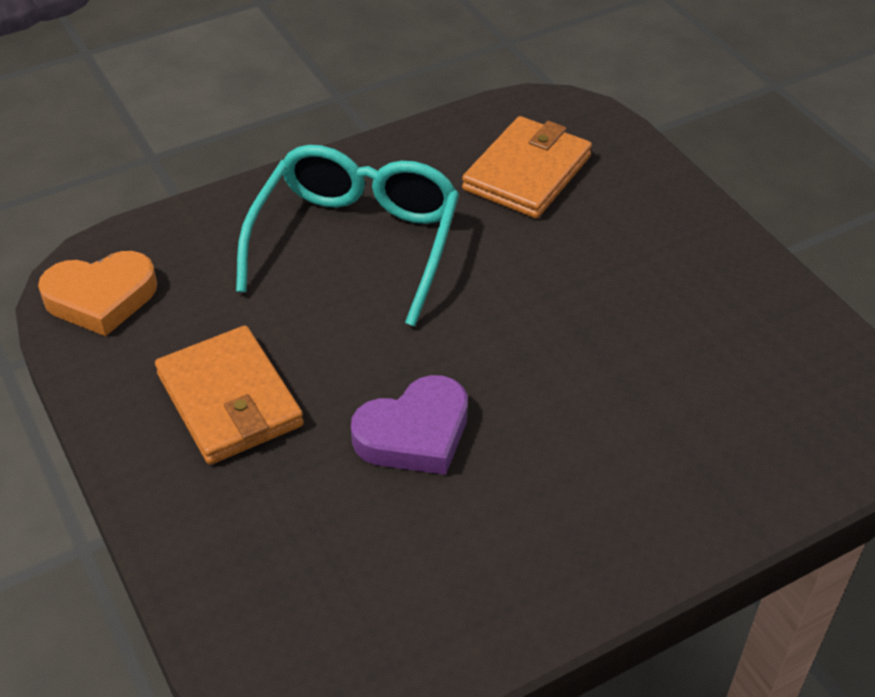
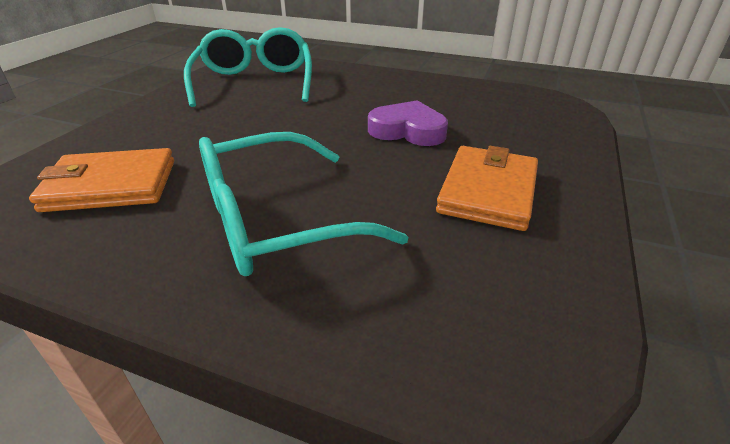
camera: 130 degrees left, 10 degrees down
(101, 298) = (529, 326): orange heart -> none
(747, 373) = (255, 82): none -> turquoise glasses

